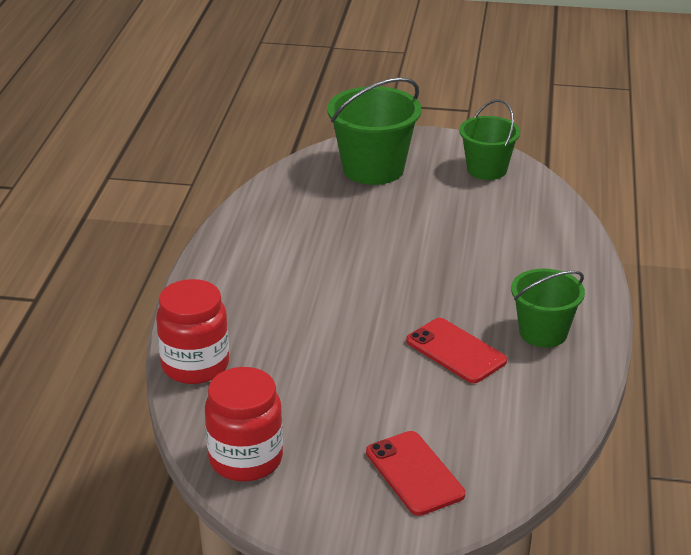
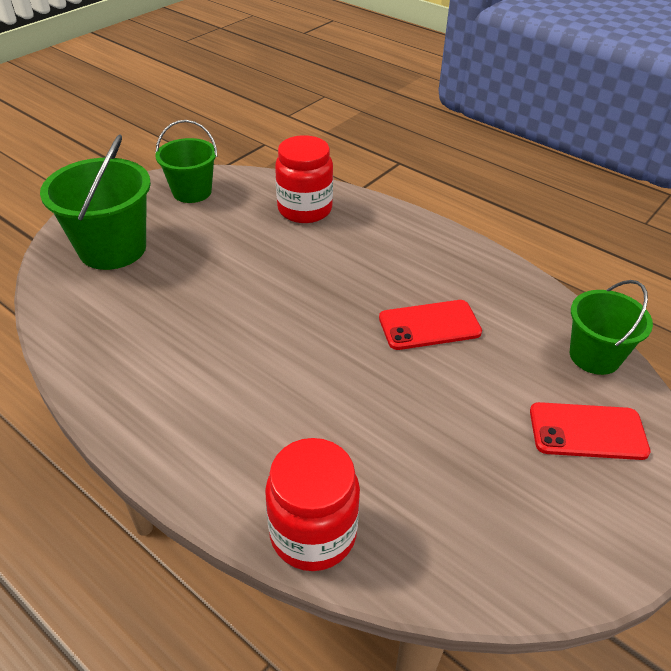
camera: 60 degrees left, 10 degrees up
(246, 459) = (506, 558): red jar -> red jar (305, 209)
(543, 333) = (439, 267): green bucket -> green bucket (594, 356)

